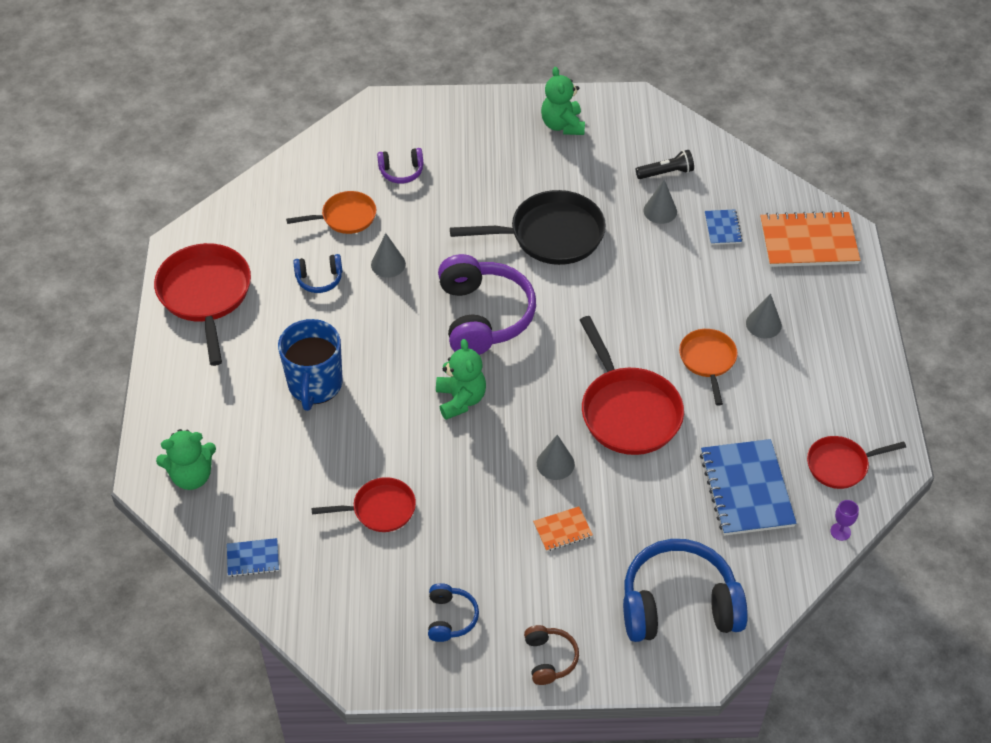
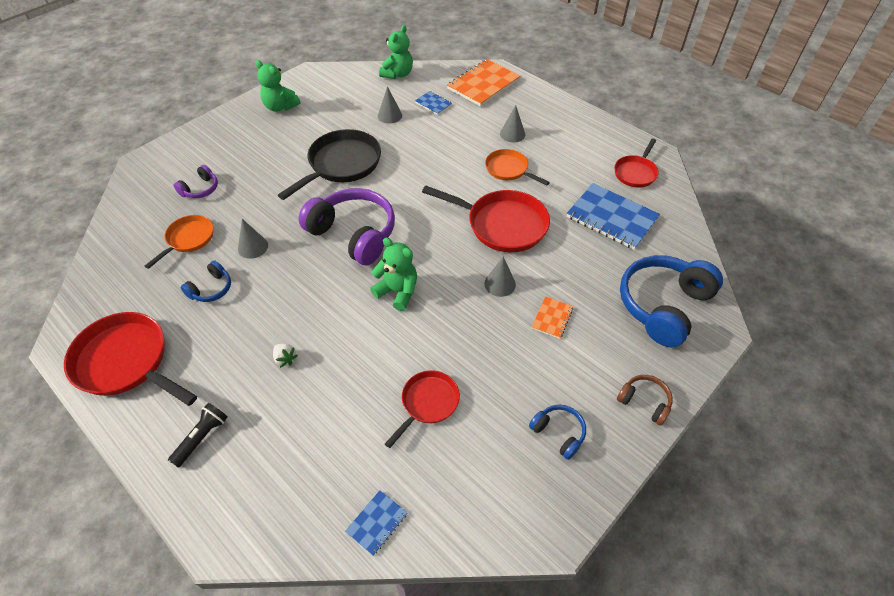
camera: 45 degrees left, 0 degrees up
(191, 476) = (256, 504): green teddy bear -> green teddy bear (398, 74)
(315, 385) = (285, 359): blue mug -> white strawberry
(666, 173) = (370, 96): black flashlight -> black flashlight (202, 438)
(840, 531) = (679, 203): purple goblet -> none

